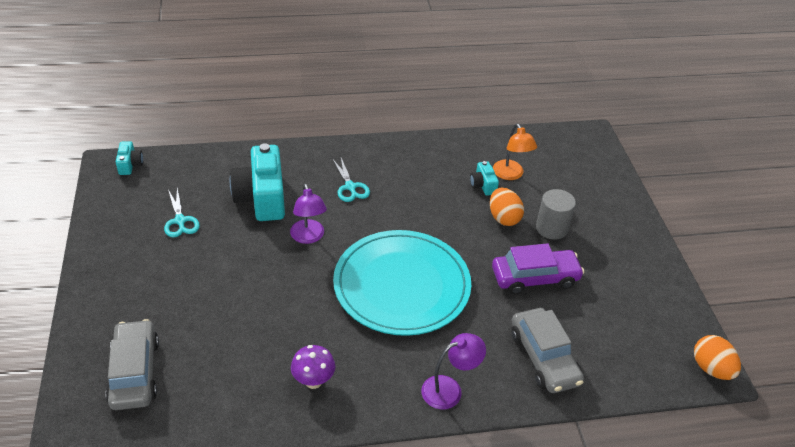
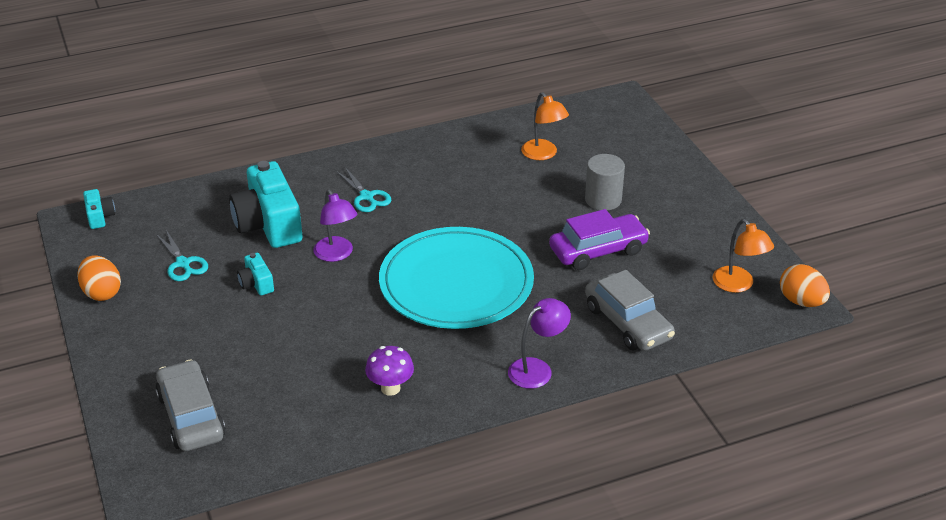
camera: 10 degrees left, 5 degrees down
(483, 185) = (515, 170): turquoise camera -> turquoise camera (256, 283)
(503, 218) = (548, 199): orange egg -> orange egg (102, 292)
(655, 339) = (738, 285): none -> orange lamp

